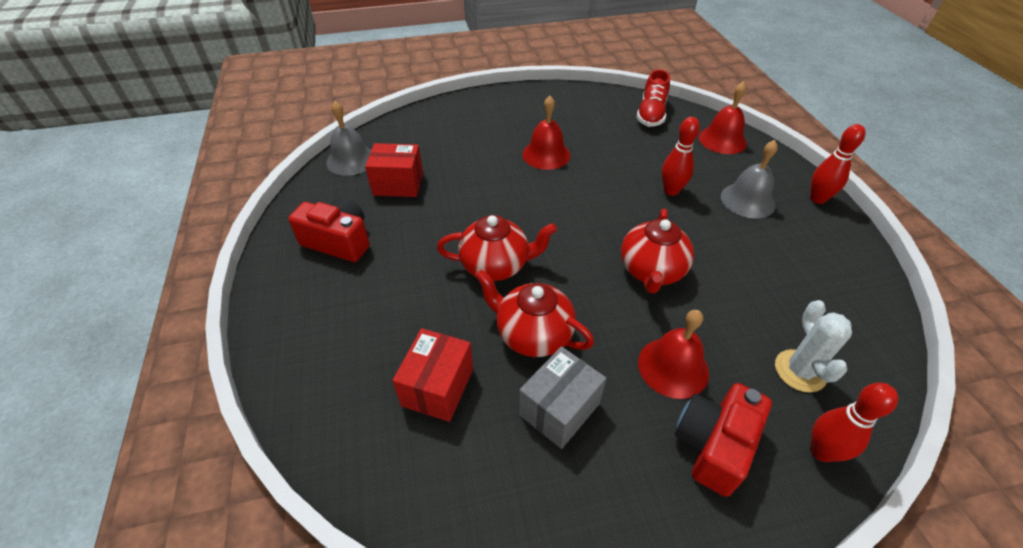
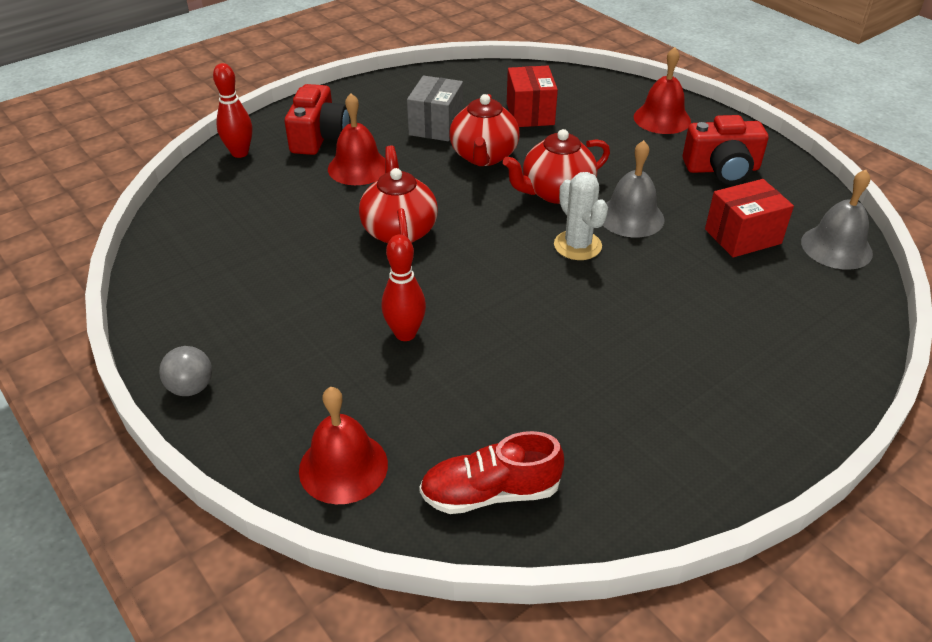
camera: 155 degrees right, 5 degrees down
(532, 334) = (484, 156): red teapot -> red teapot turned 90 degrees clockwise
(546, 154) = (607, 337): red bell -> red bell (662, 119)
(651, 114) = (490, 492): red shoe -> red shoe turned 90 degrees counterclockwise
(747, 200) = (296, 352): grey bell -> grey bell (631, 217)
(800, 371) = (249, 192): white cactus -> white cactus (577, 245)
(817, 199) = (191, 388): red bowling pin -> grey ball

